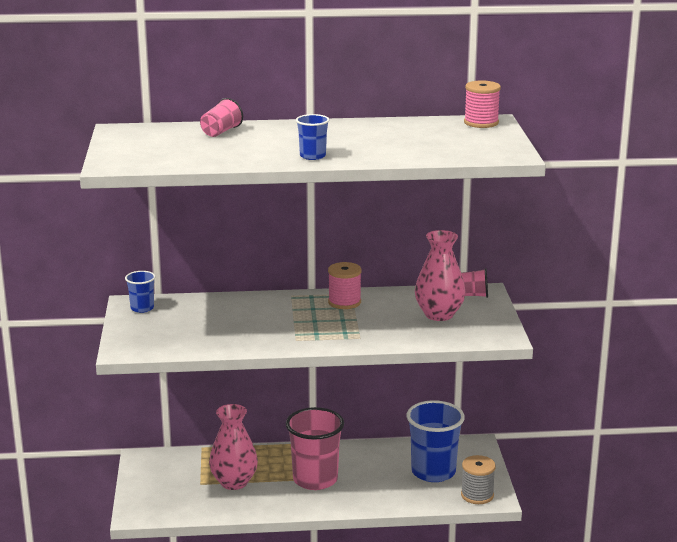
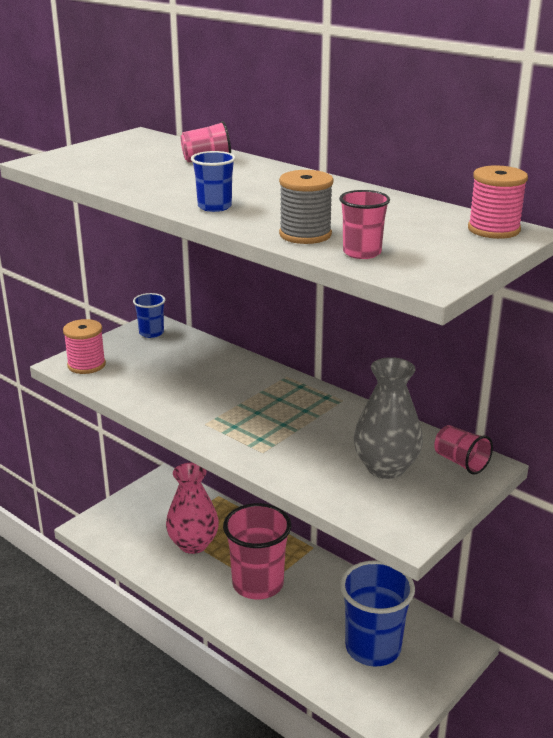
camera: 45 degrees right, 5 degrees up
(344, 302) = (318, 406): pink spool -> pink spool (86, 365)
(439, 314) = (386, 467): pink vase -> grey vase
(453, 153) = (362, 253): none -> pink cup
(477, 495) = (378, 705): grey spool -> grey spool (305, 235)

